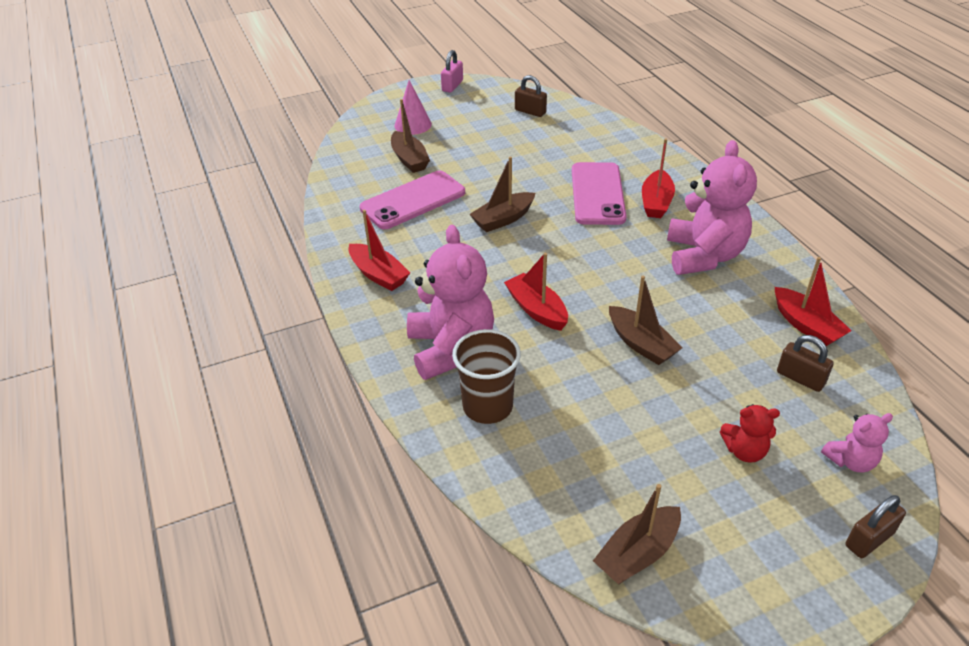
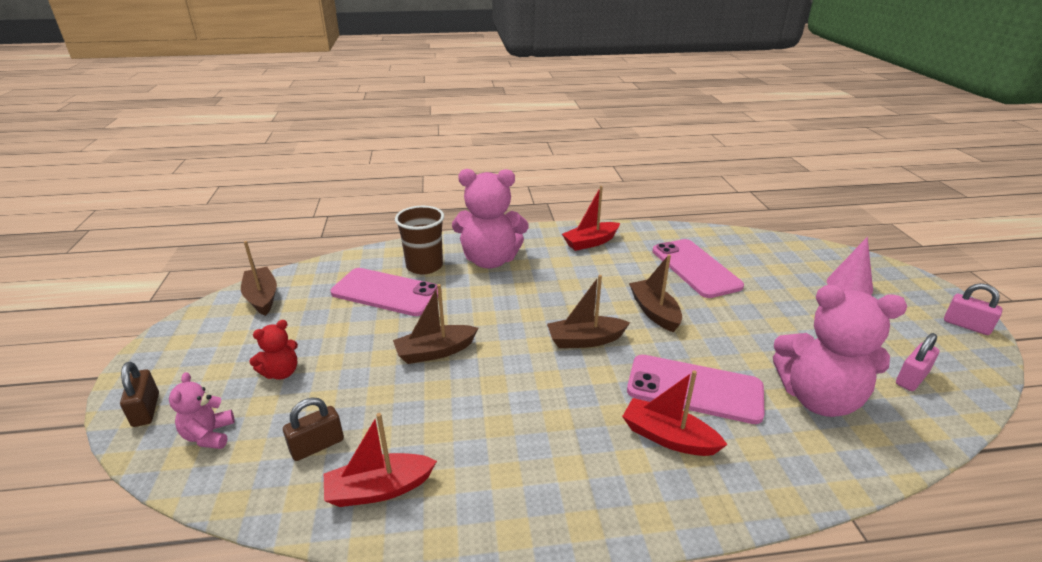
camera: 105 degrees right, 10 degrees down
(409, 159) = (772, 275): brown boat -> brown boat (585, 340)
(530, 111) = (911, 378): brown padlock -> pink padlock
(536, 310) = (512, 305): red boat -> none
(562, 421) = (386, 292): none -> pink phone
(704, 256) = (543, 444): pink teddy bear -> pink teddy bear (818, 398)
(744, 451) = (281, 372): red teddy bear -> red teddy bear turned 150 degrees counterclockwise

